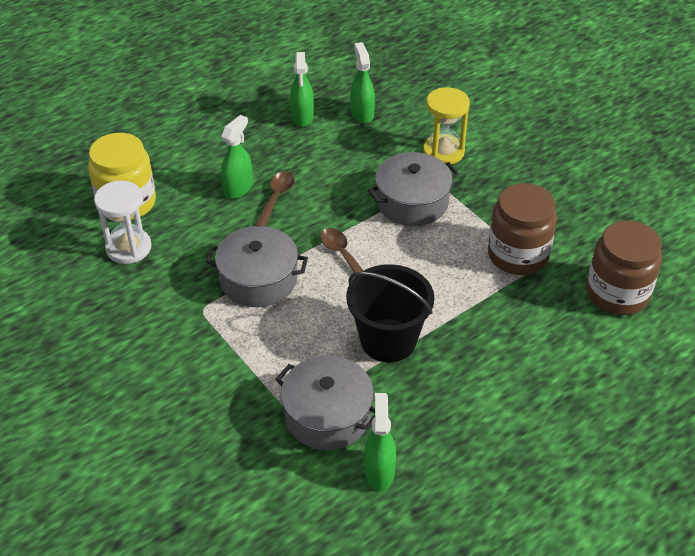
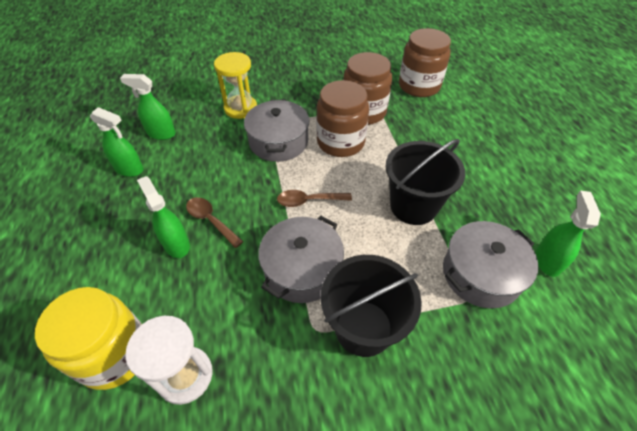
camera: 65 degrees left, 5 degrees up
(220, 340) = (363, 328): none -> black bucket
(379, 472) = (547, 260): green spray bottle -> green spray bottle turned 75 degrees clockwise
(448, 251) = (340, 142): none -> brown jar

